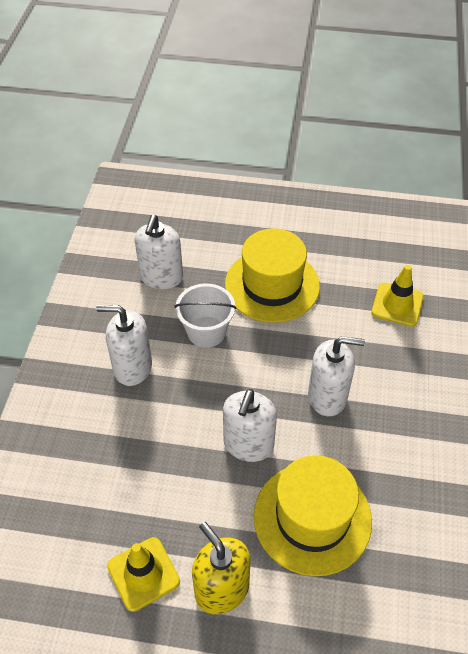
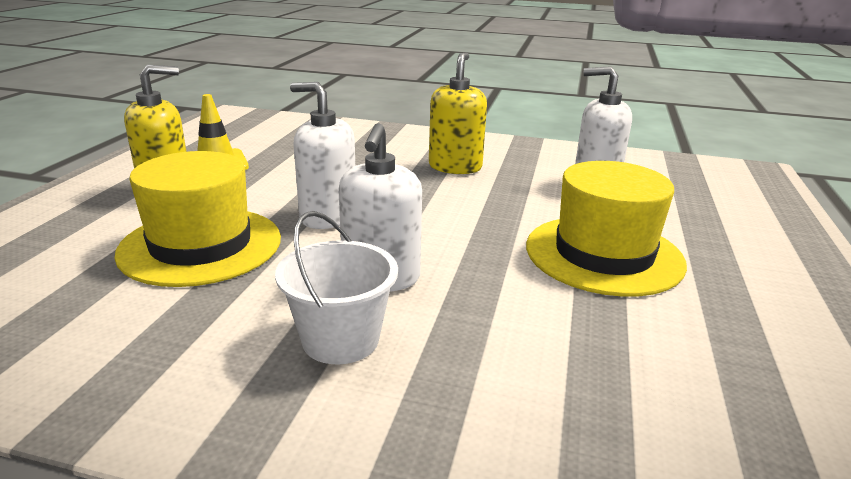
camera: 95 degrees right, 25 degrees down
(132, 367) = (455, 167): white soap dispenser -> yellow soap dispenser
(206, 332) = (506, 204): white bucket -> white bucket (340, 339)
(397, 304) = (589, 385): yellow traffic cone -> none

